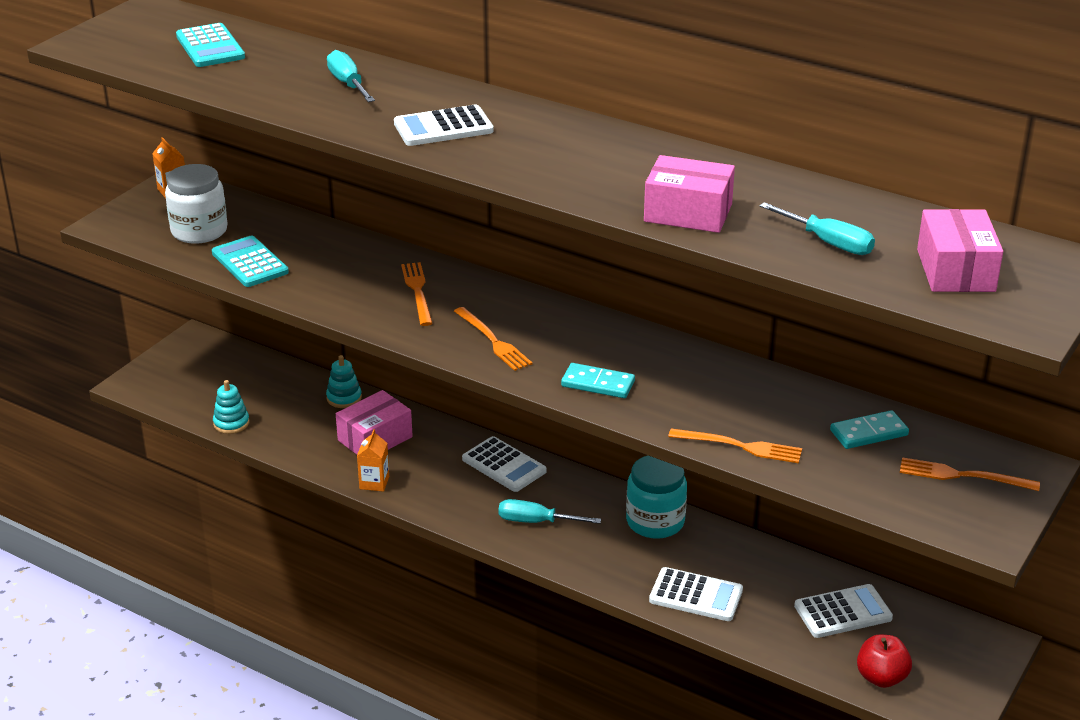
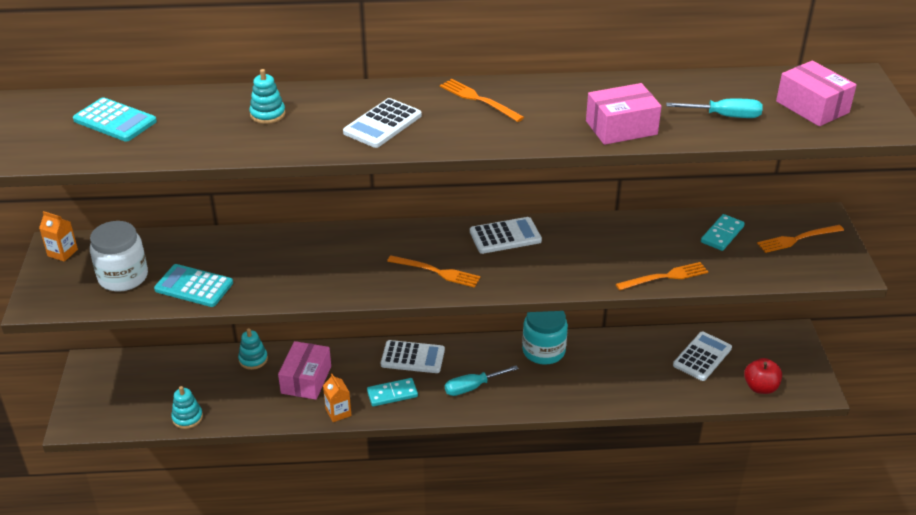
camera: 35 degrees left, 5 degrees up
(348, 84) = (267, 114): turquoise screwdriver -> turquoise stacking toy
(417, 291) = (344, 257): orange fork -> orange fork (479, 99)
(598, 384) = (536, 272): turquoise domino -> turquoise domino (392, 394)
(696, 595) = (614, 388): white calculator -> white calculator (505, 236)

